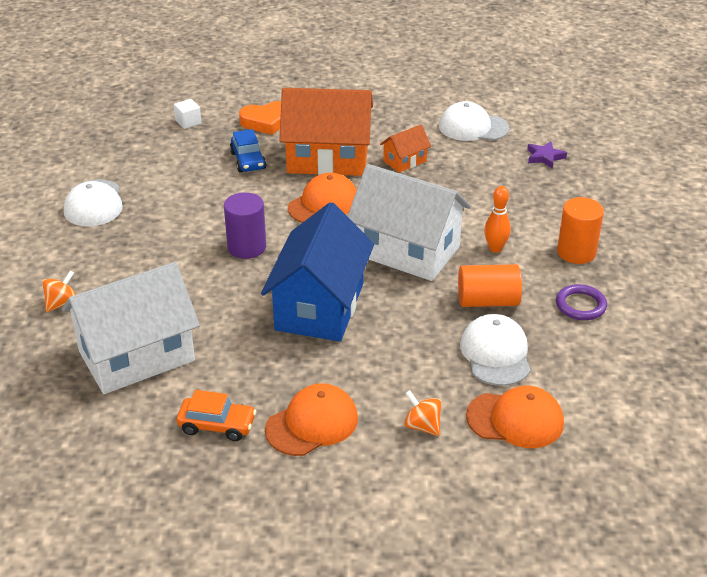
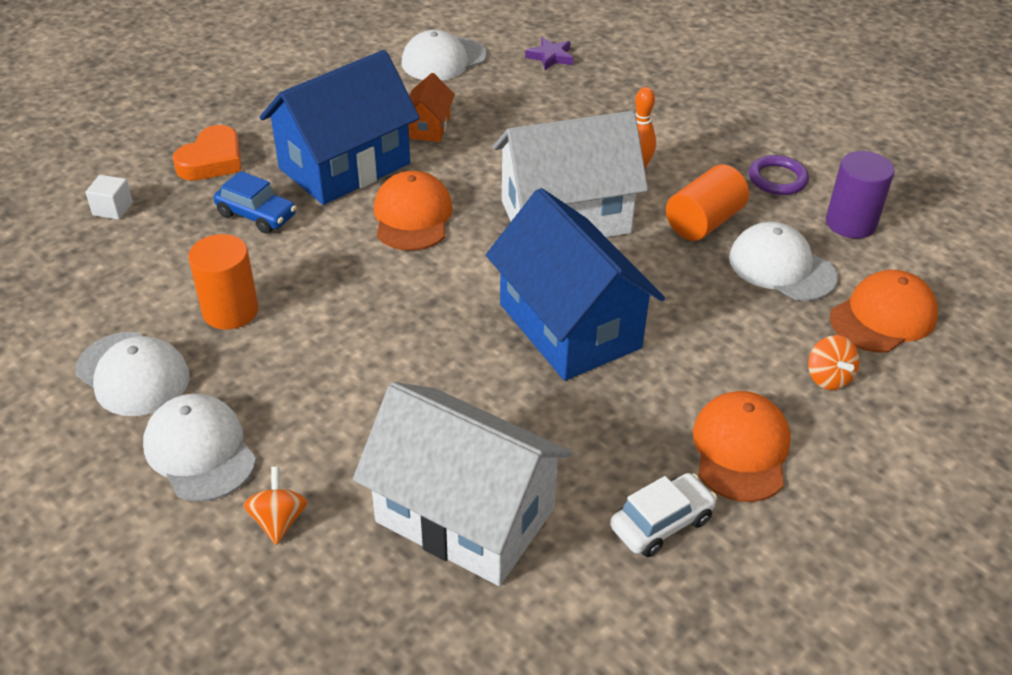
camera: 45 degrees left, 5 degrees up
(73, 253) = (200, 451): none -> white cap
(137, 356) = (465, 515): white house -> white house turned 75 degrees counterclockwise
(217, 425) = (661, 523): orange car -> white car
(247, 247) = (401, 311): purple cylinder -> purple cylinder (850, 223)
(327, 159) = (344, 166): orange house -> blue house
(422, 426) = (828, 378): orange spinning top -> orange spinning top turned 105 degrees counterclockwise
(576, 252) = (704, 132): orange cylinder -> orange cylinder (230, 311)

